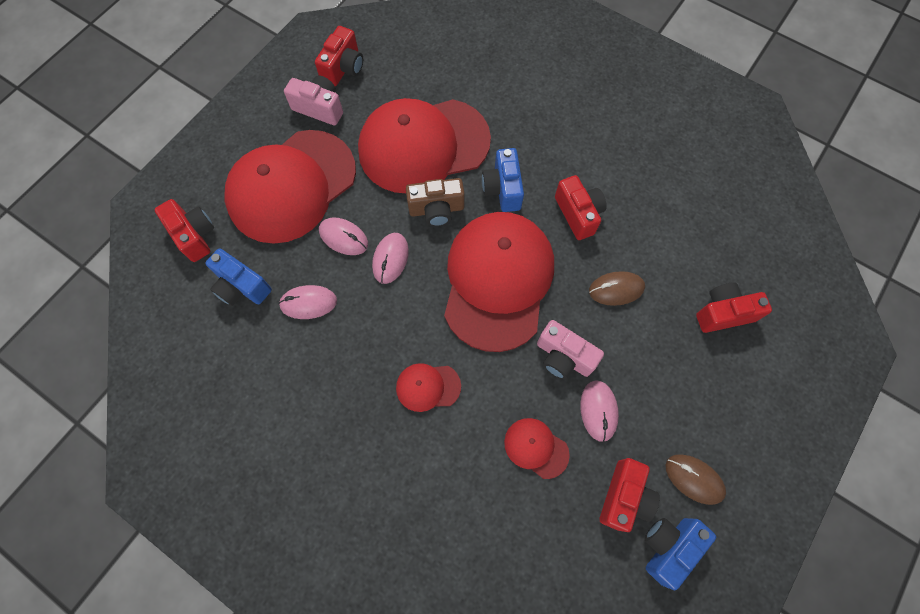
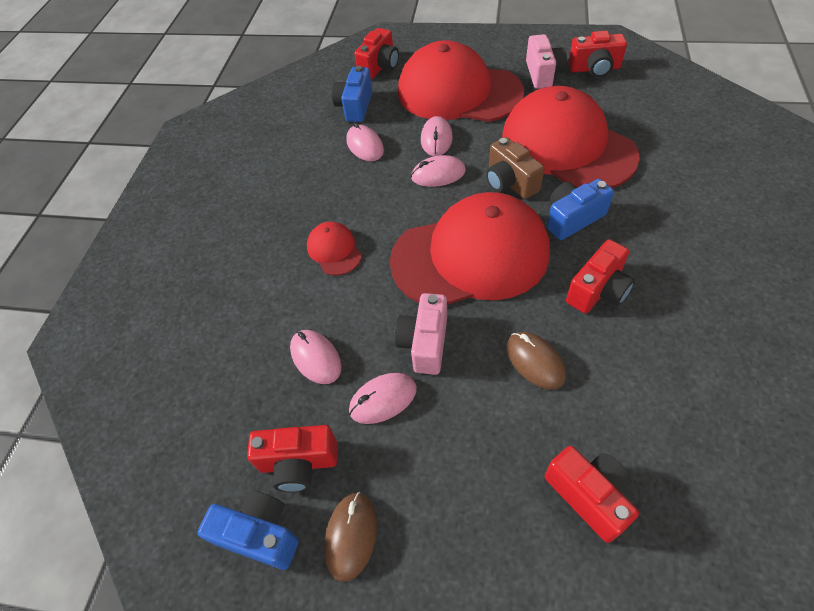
camera: 70 degrees right, 15 degrees down
(536, 448) = (316, 358): red cap -> pink mouse

